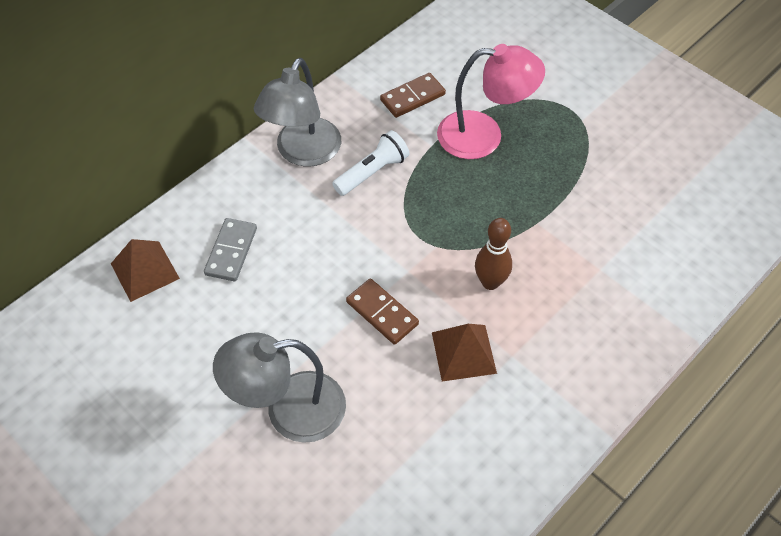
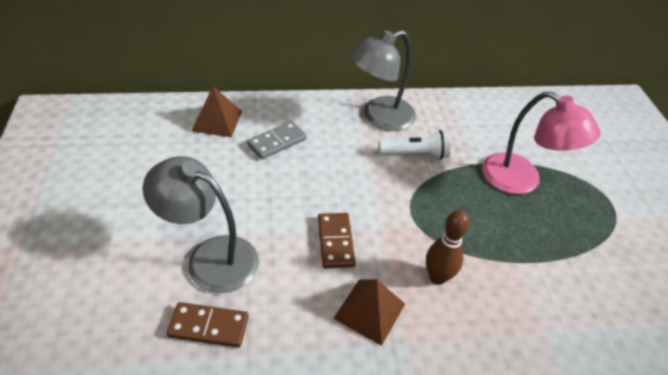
camera: 35 degrees right, 10 degrees down
(412, 97) = (487, 129): brown domino -> brown domino (208, 327)

